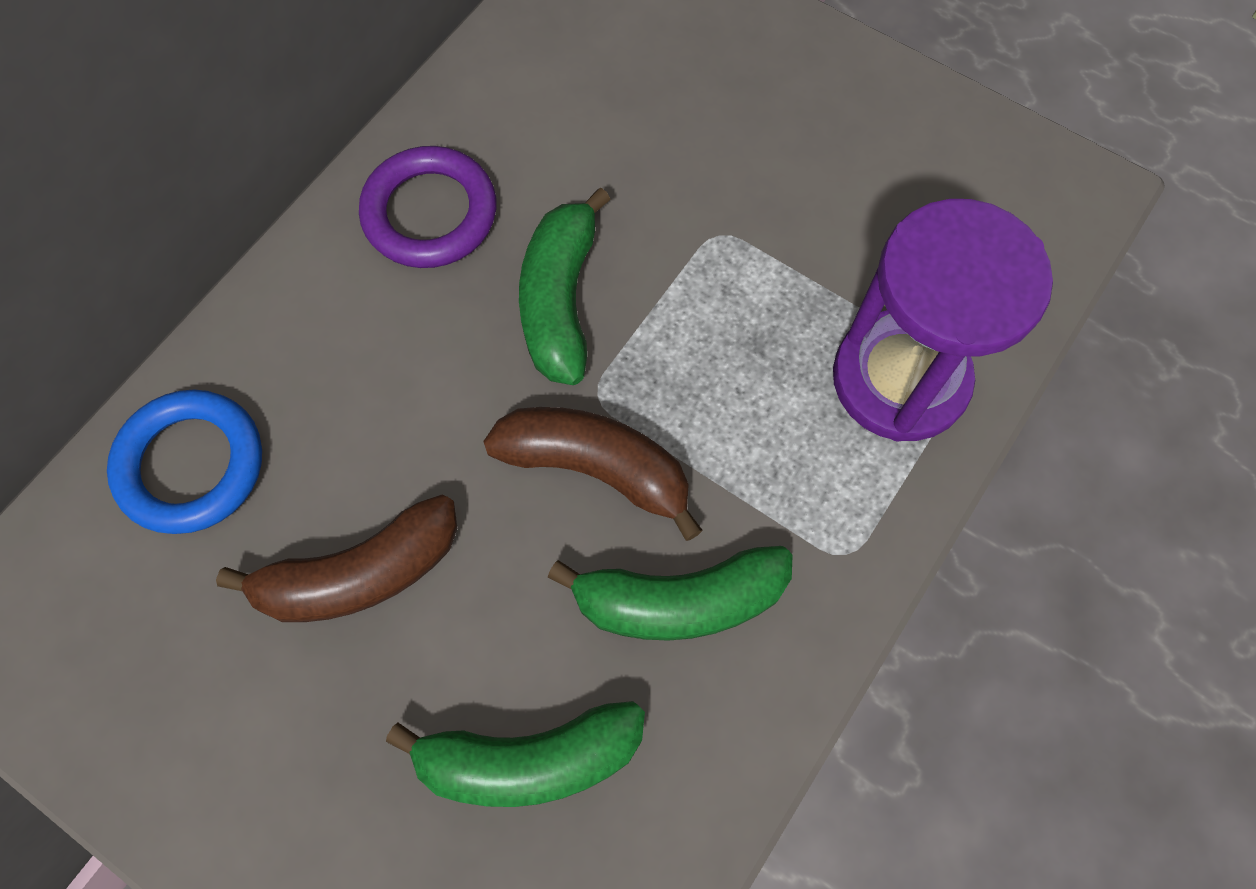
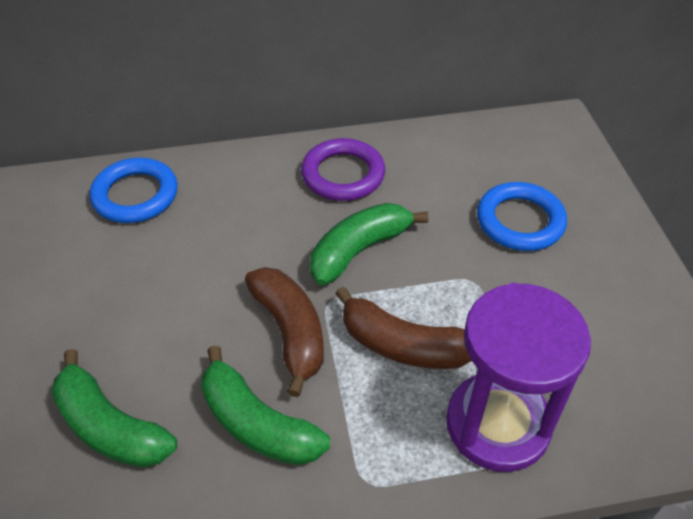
camera: 45 degrees right, 20 degrees down
(359, 573) = (142, 287): brown banana -> brown banana (402, 345)
(693, 115) = (520, 221): none -> blue ring

